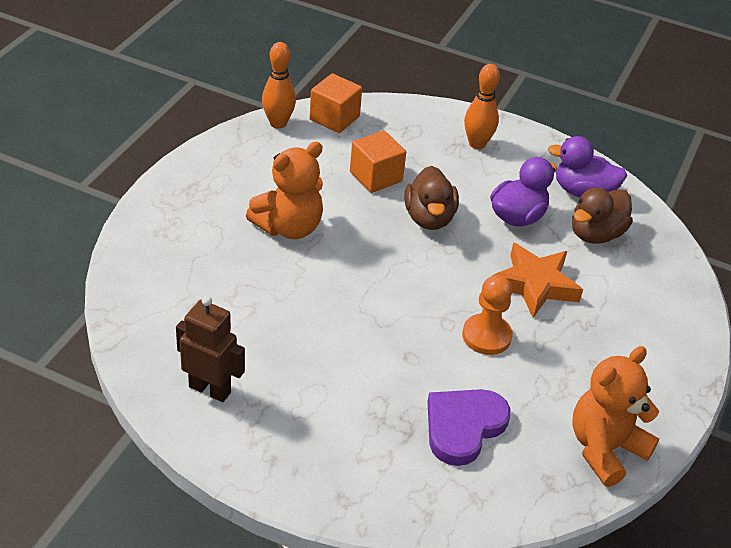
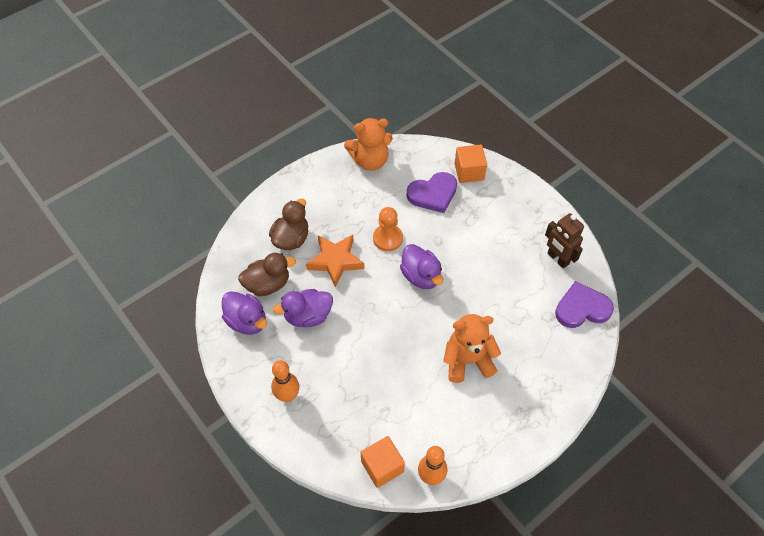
camera: 150 degrees left, 15 degrees up
(151, 330) = (582, 308): none -> purple heart
(376, 177) = (384, 388): orange cube -> orange cube (469, 172)
(406, 302) = (421, 276): none -> purple duck
(429, 218) = (368, 335): brown duck -> brown duck (291, 238)

